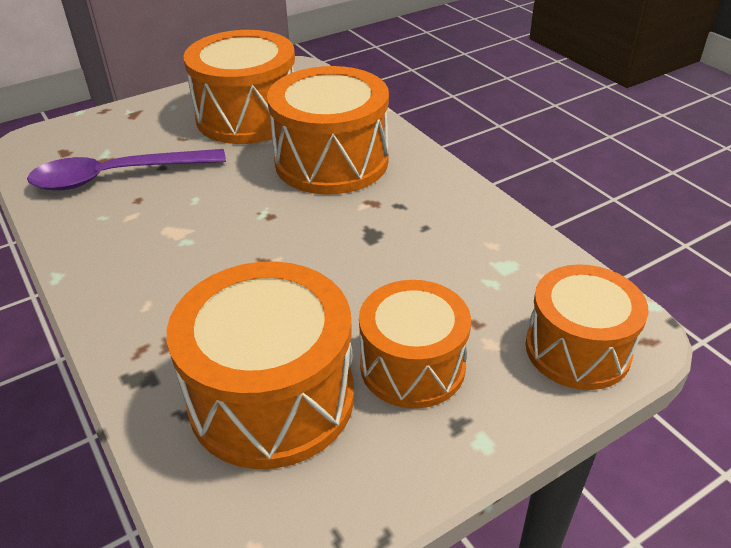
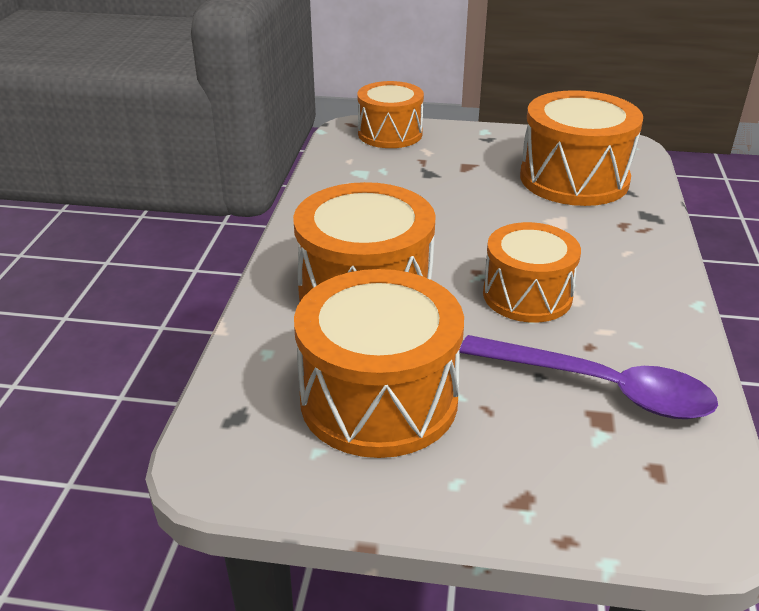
camera: 140 degrees left, 5 degrees down
(412, 366) = (482, 160): orange drum -> orange drum (527, 295)

